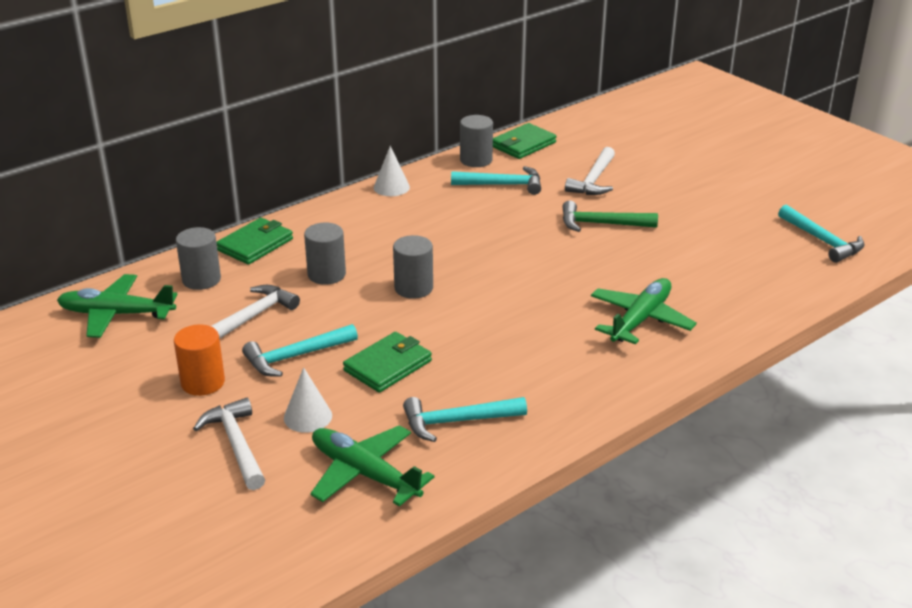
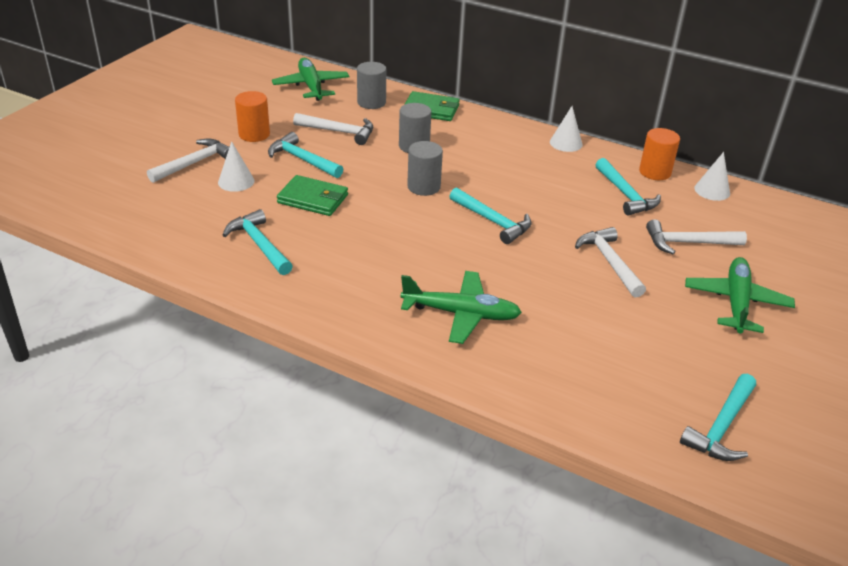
camera: 65 degrees right, 5 degrees up
(365, 474) = (182, 219): green plane -> green plane (736, 303)
(476, 160) = (655, 172): grey cylinder -> orange cylinder
(503, 264) = (493, 221): none -> turquoise hammer
(523, 144) = (712, 190): green wallet -> white cone
(601, 224) = (609, 262): green hammer -> white hammer

